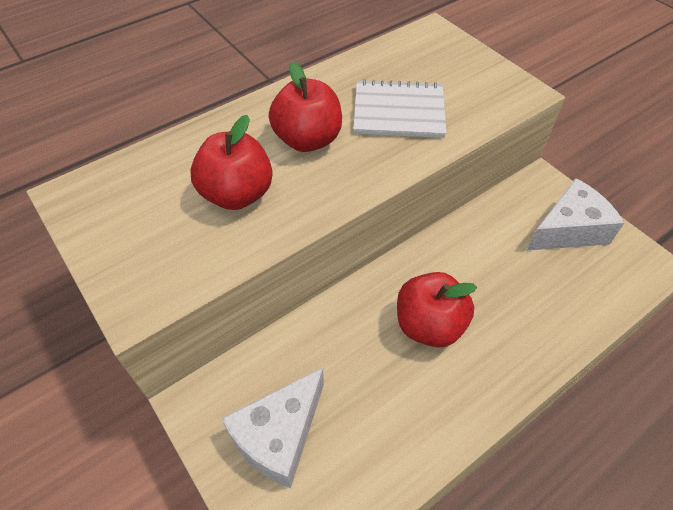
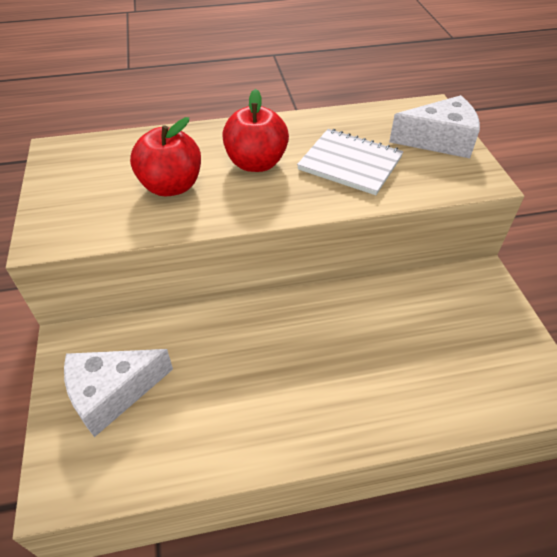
camera: 25 degrees right, 5 degrees down
(429, 325) = (292, 359): red apple -> none
(569, 230) = (484, 328): white cheese -> white cheese (439, 140)

